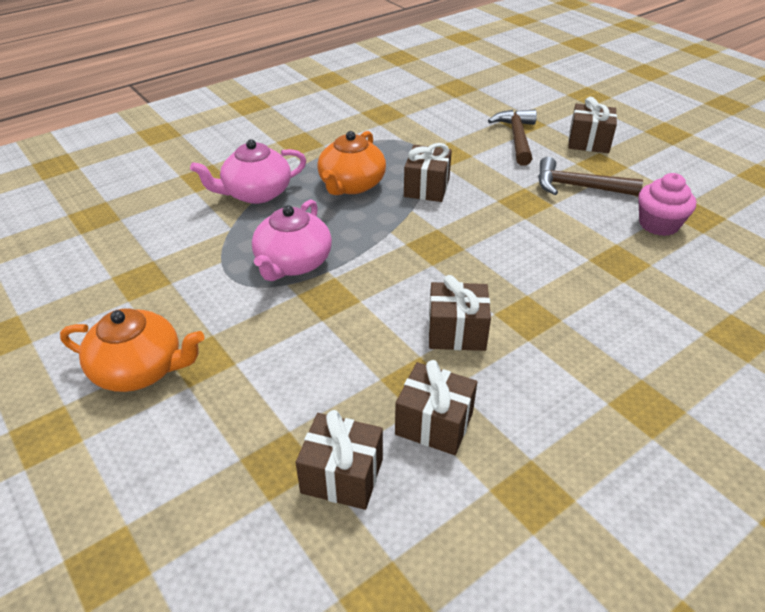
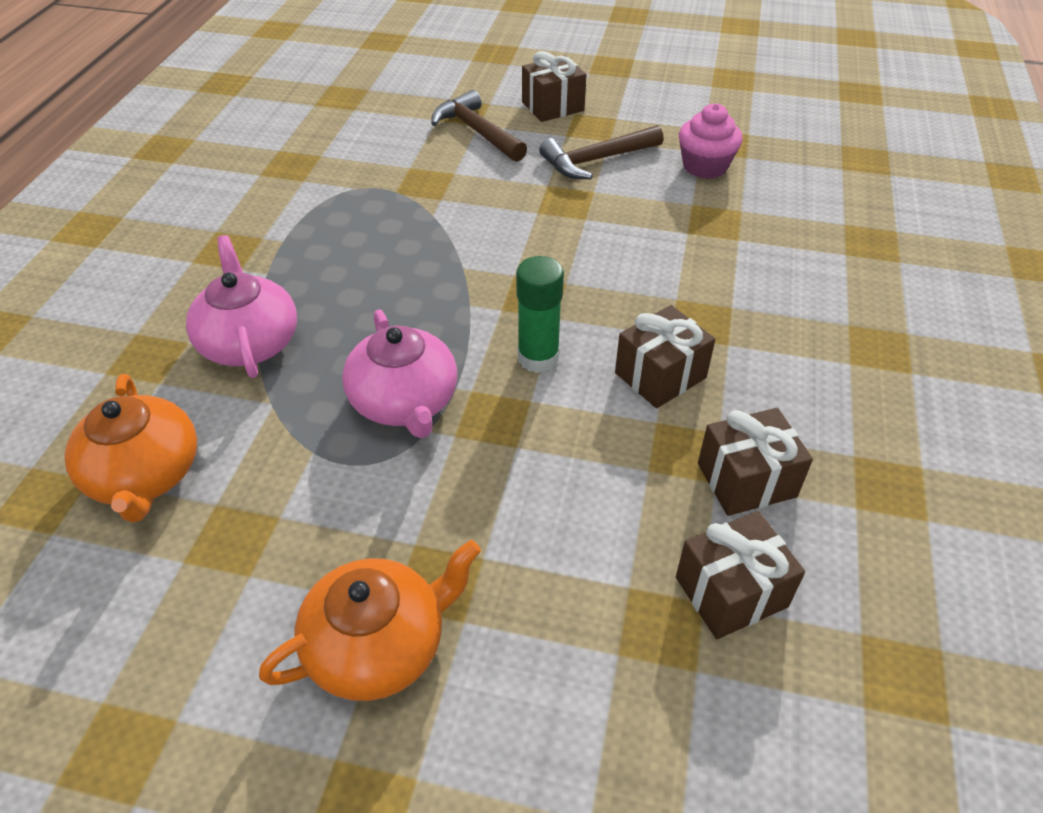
camera: 40 degrees left, 5 degrees up
(256, 193) = (249, 342): pink teapot -> pink teapot turned 135 degrees clockwise
(351, 185) = (359, 272): orange teapot -> orange teapot (145, 475)
(393, 280) = (538, 358): none -> green glue stick
(426, 188) = (449, 233): brown gift -> none

